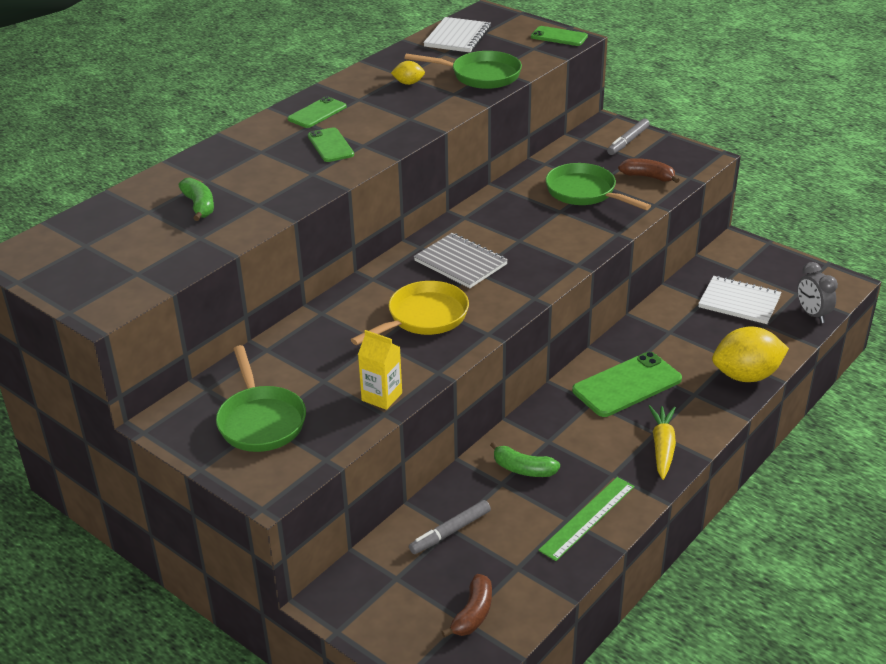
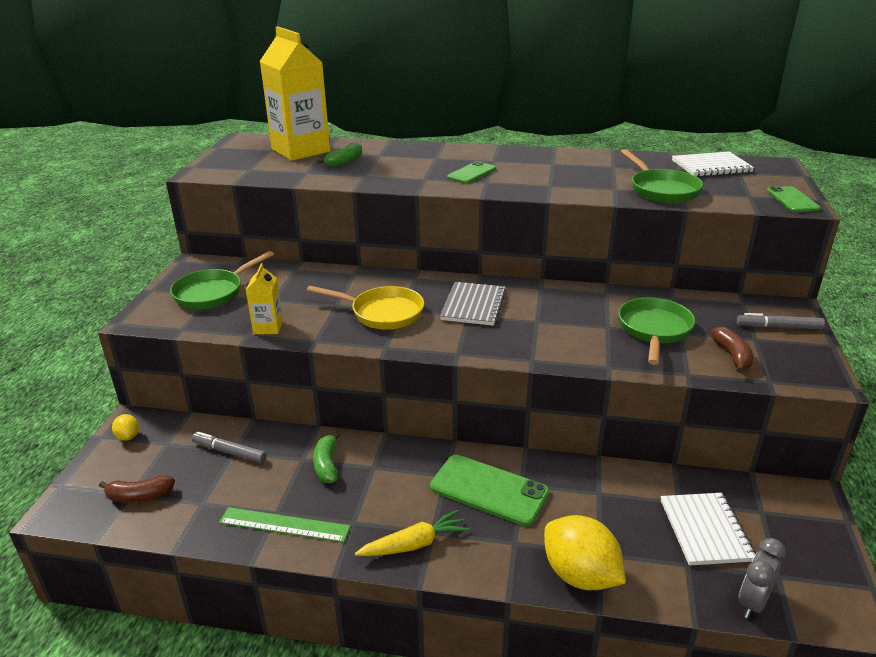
camera: 60 degrees right, 5 degrees down
(119, 225) = (301, 150): none -> yellow carton
(317, 113) = (512, 158): green phone -> none
(408, 83) = (604, 171): yellow lemon -> yellow lemon (128, 436)

